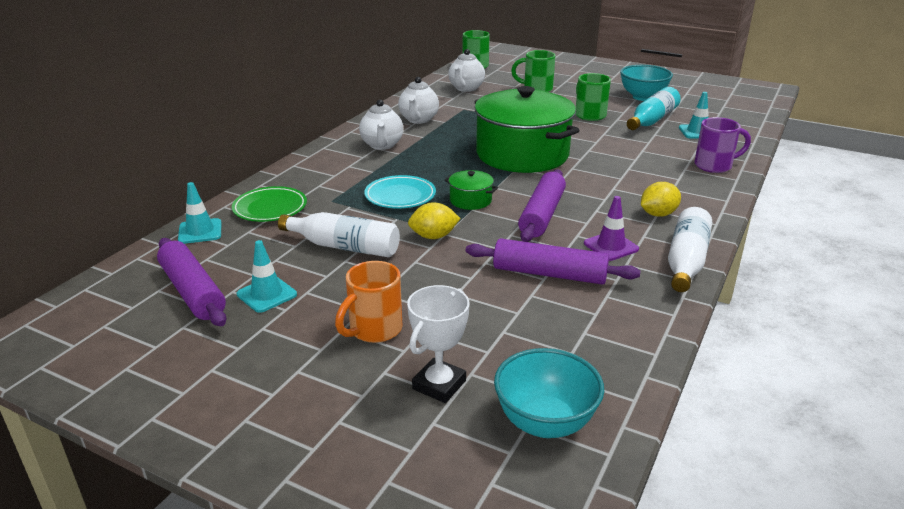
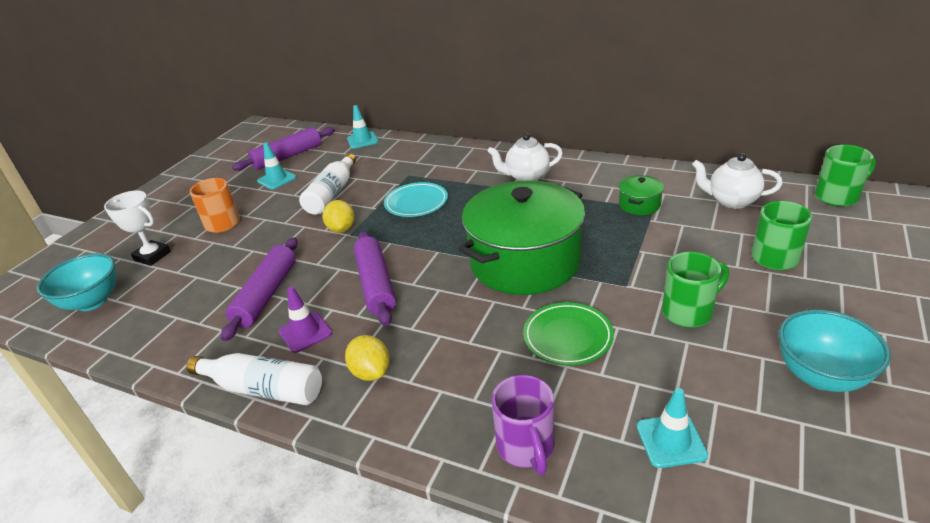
camera: 90 degrees right, 5 degrees up
(270, 208) = (395, 155): green plate -> green plate (567, 337)
(418, 120) = (603, 185): white teapot -> none
(470, 200) = (408, 240): green pot -> green pot (639, 205)
(542, 215) = (376, 284): purple rolling pin -> purple rolling pin turned 60 degrees clockwise
(652, 120) = (702, 383): turquoise bottle -> none

